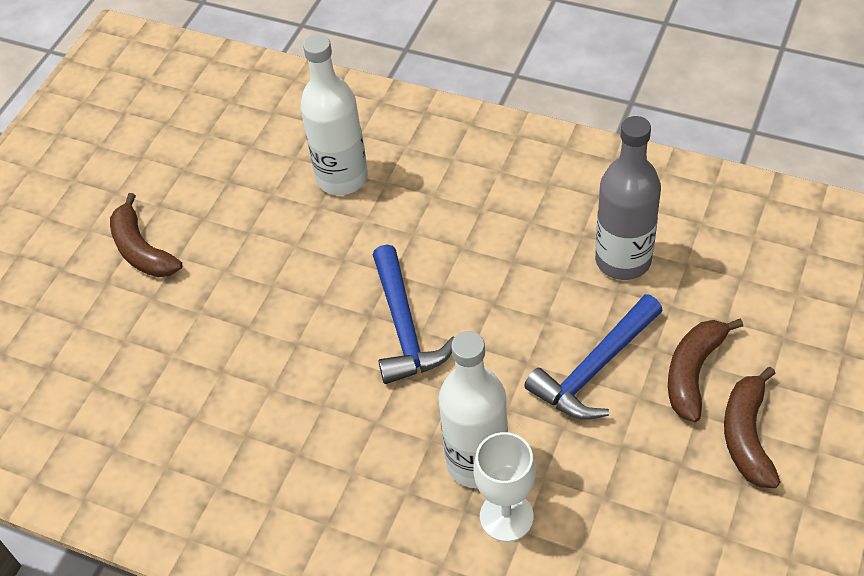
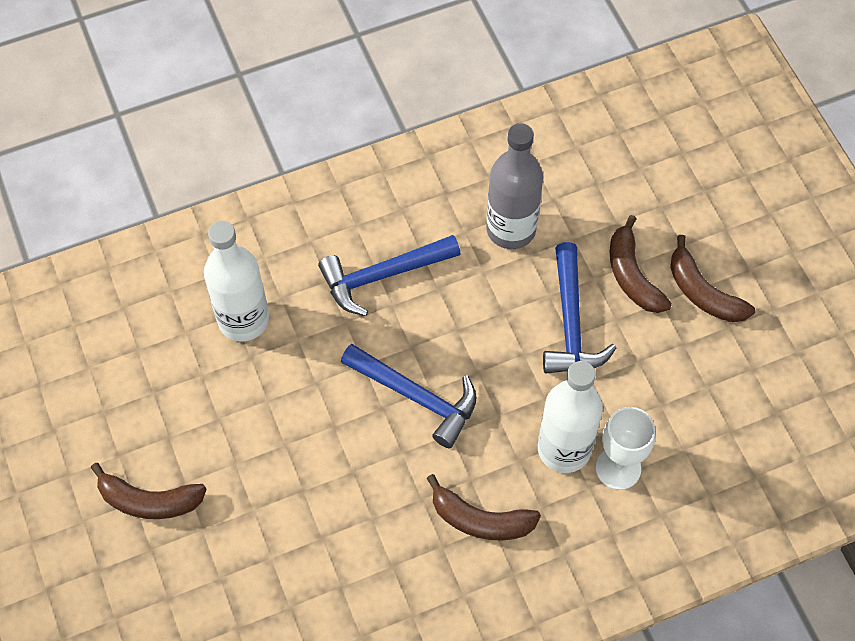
camera: 50 degrees left, 10 degrees up
(348, 459) = (480, 520): none -> brown banana
(478, 221) = (382, 276): none -> blue hammer

